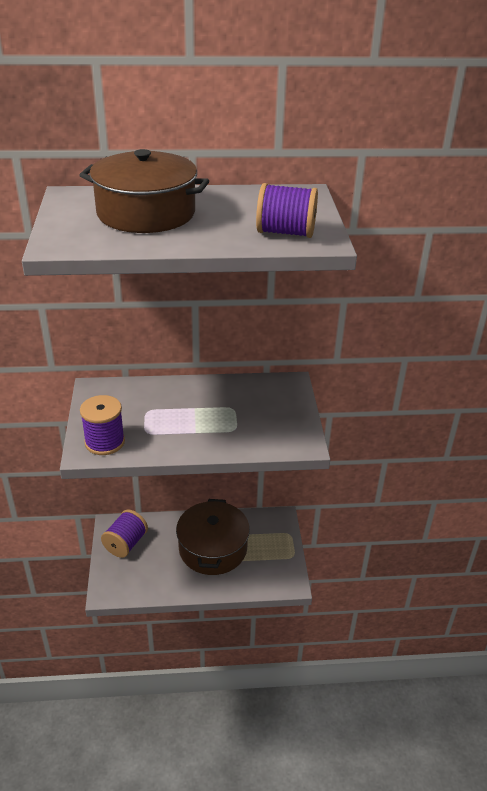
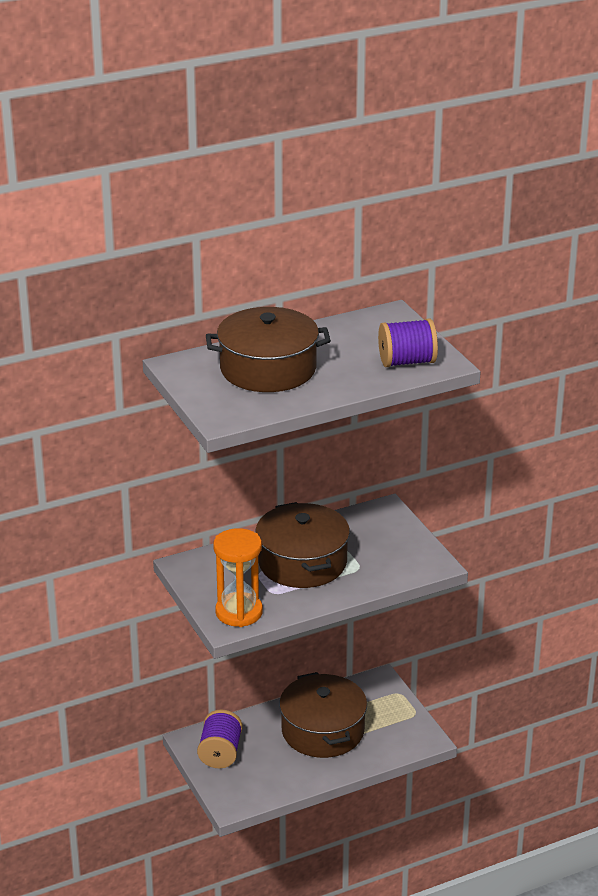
camera: 20 degrees left, 5 degrees down
(105, 442) = (239, 612): purple spool -> orange hourglass
(190, 411) = (302, 562): none -> brown pot

